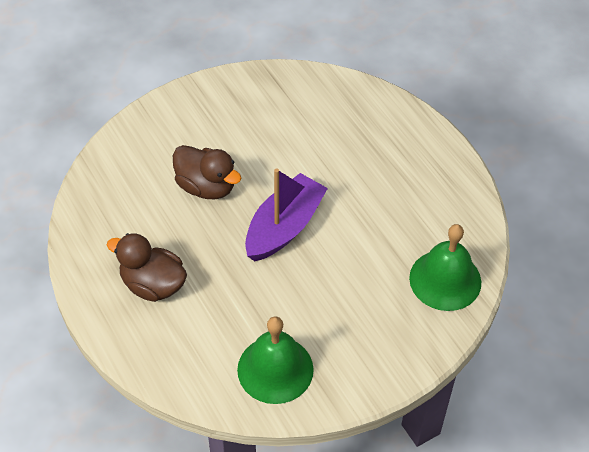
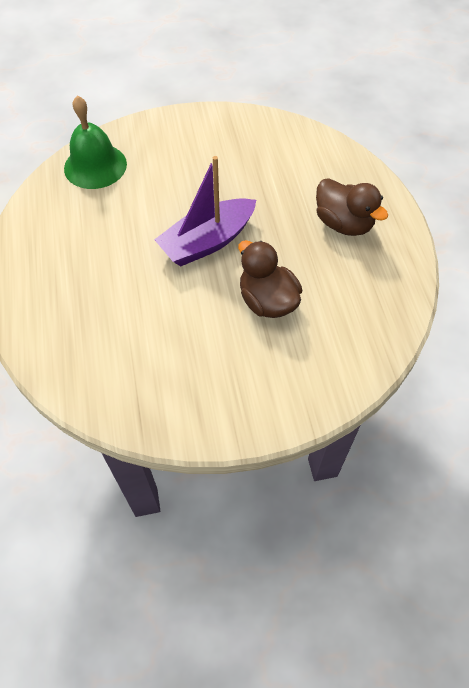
camera: 160 degrees left, 5 degrees up
(275, 369) = (262, 141): green bell -> none

